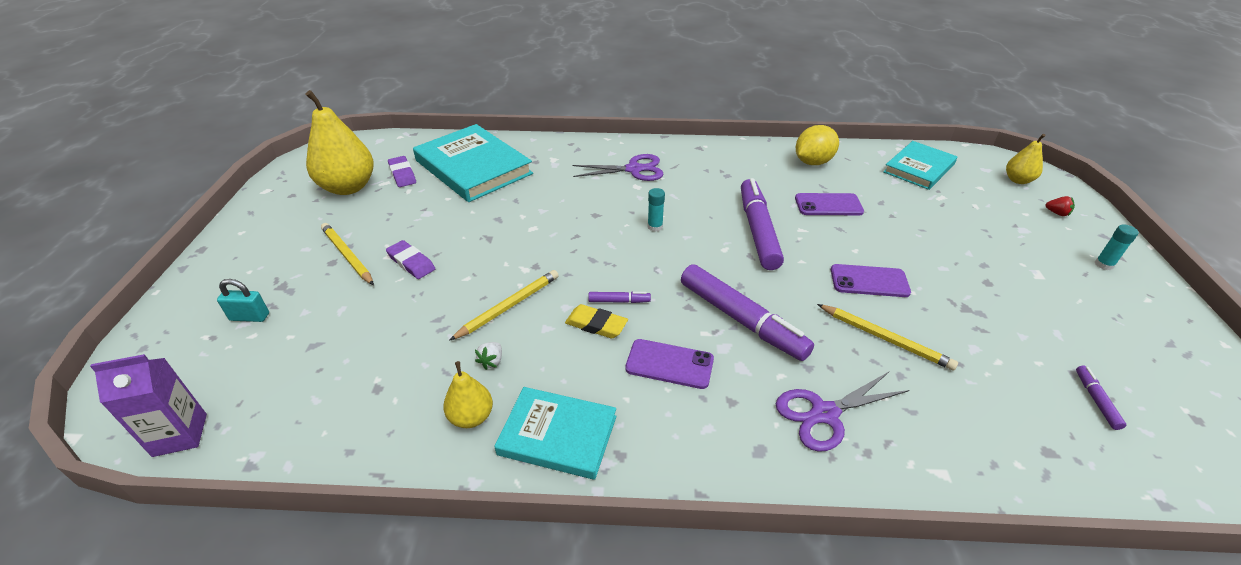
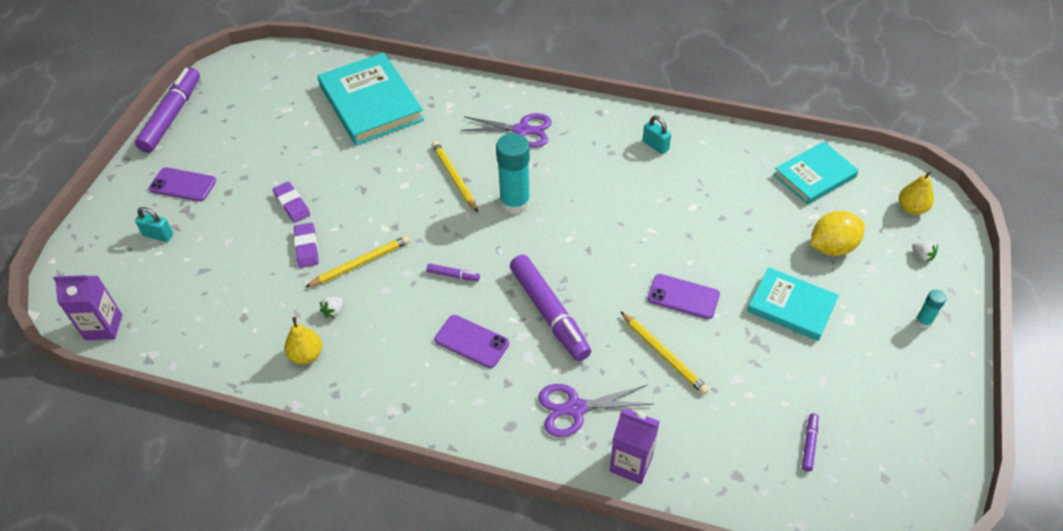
camera: 15 degrees right, 10 degrees up
(347, 255) = (241, 187): yellow pencil -> yellow pencil (454, 177)
(348, 187) = (254, 110): yellow pear -> none
(402, 174) = (304, 101): purple eraser -> purple eraser (306, 247)
(557, 435) = (365, 382): turquoise book -> turquoise book (791, 306)
(596, 324) = (426, 294): yellow eraser -> none
(655, 227) = (515, 203): turquoise glue stick -> turquoise glue stick, size x2.10
(757, 230) = (609, 224): purple marker -> purple marker (172, 116)
(765, 165) = (655, 145): none -> turquoise padlock
(812, 162) = (707, 150): yellow lemon -> yellow lemon (832, 247)
(828, 205) = (693, 206): purple phone -> purple phone (183, 185)
(924, 464) = (631, 463): none -> purple carton
(1057, 213) = (922, 256): red strawberry -> white strawberry

